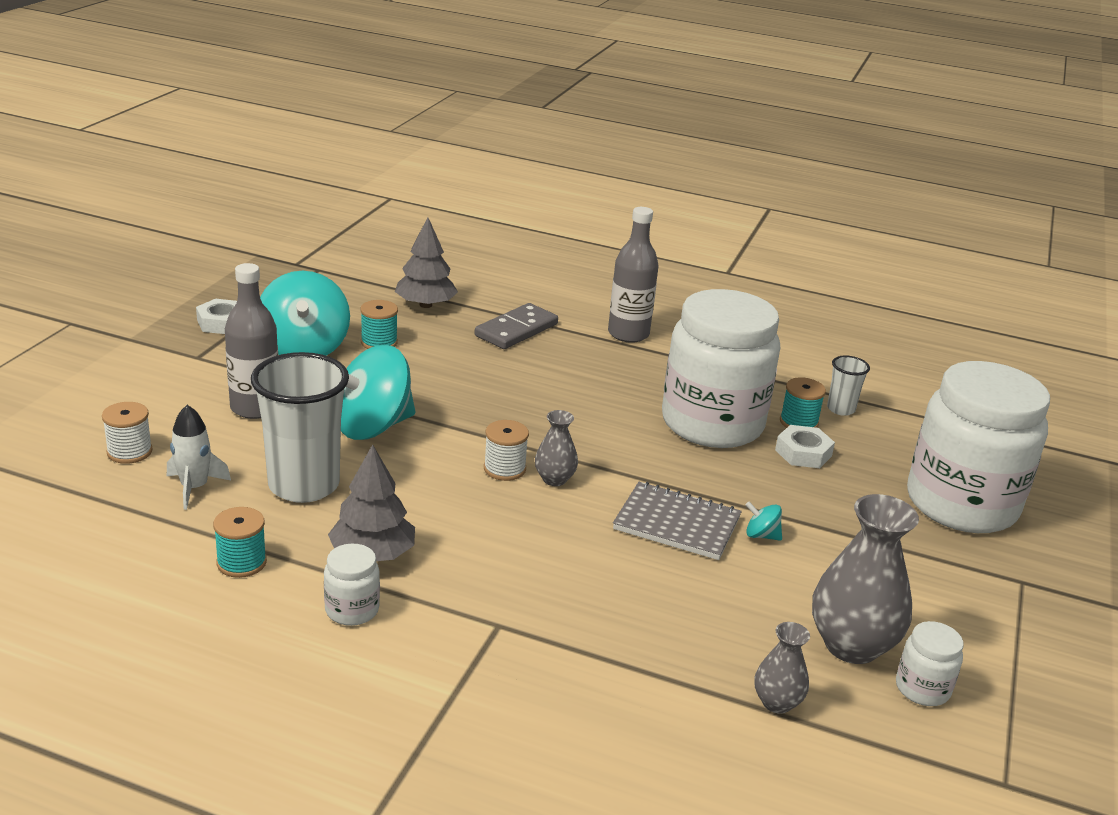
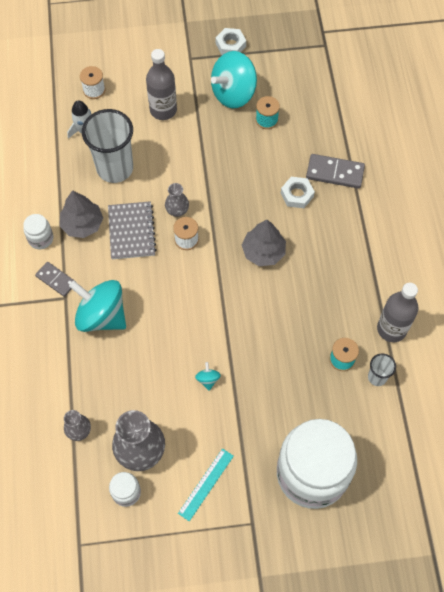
camera: 65 degrees right, 35 degrees up
(241, 562) = (46, 181): turquoise spool -> none
(372, 427) = (182, 165): turquoise spinning top -> turquoise spinning top (102, 316)
(426, 305) = (327, 116): grey tree -> grey tree (263, 252)
(453, 622) = (56, 280): none -> grey domino
(554, 479) = (193, 265): grey vase -> grey vase (177, 210)
(628, 334) = (379, 229): grey bottle -> grey bottle (391, 329)
(676, 524) = (191, 336): grey notebook -> grey notebook (131, 231)
(712, 424) = (305, 315): white jar -> none
(803, 453) = (307, 373): white nut -> white nut (297, 195)
(940, 600) = (206, 484): none -> turquoise ruler

